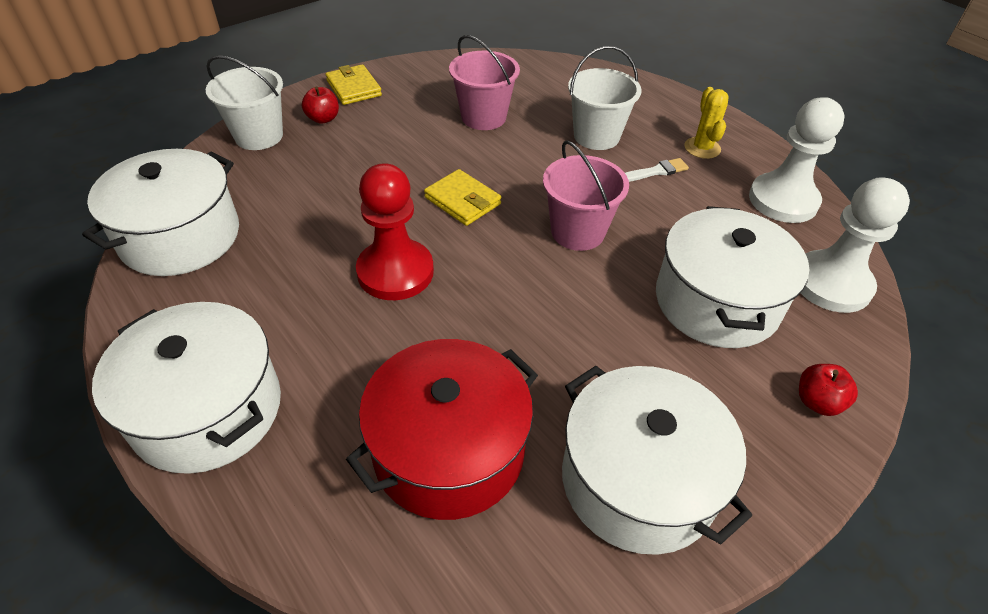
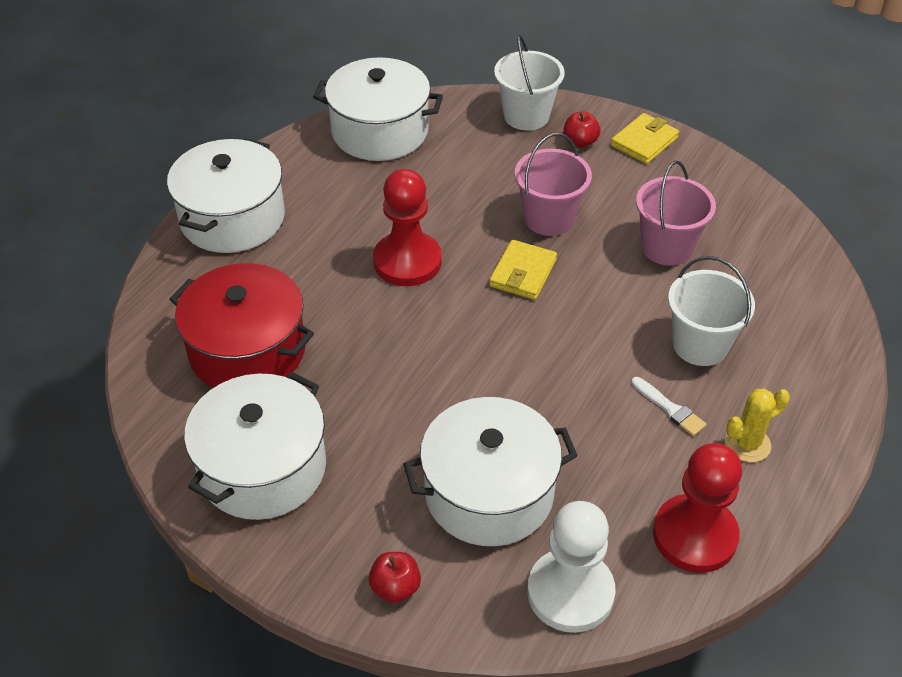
camera: 70 degrees right, 0 degrees up
(577, 232) = (529, 366): pink bucket -> pink bucket (549, 218)
(783, 200) = (694, 535): white pawn -> red pawn

